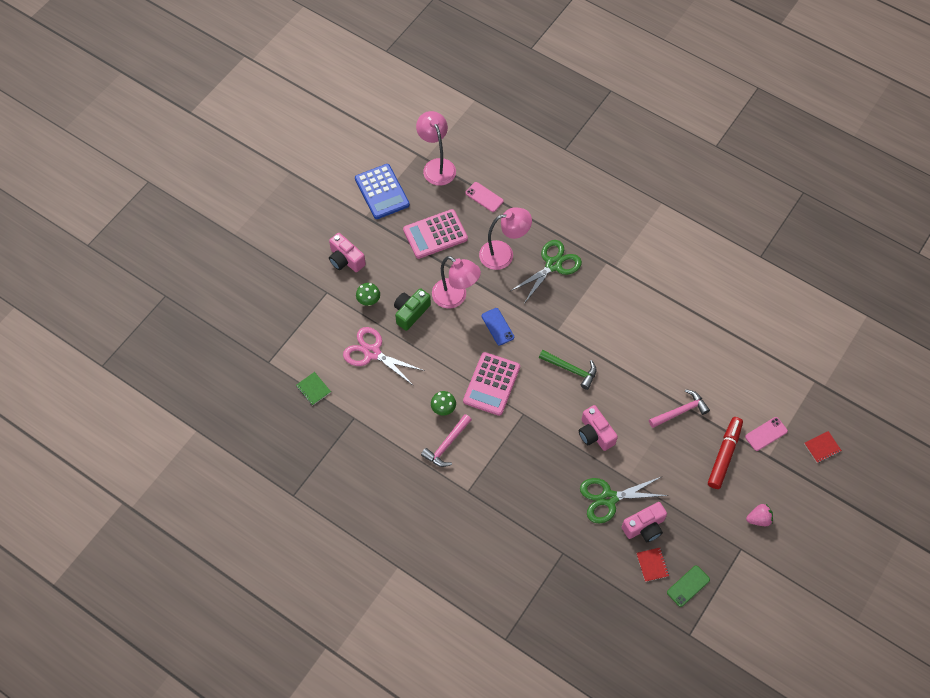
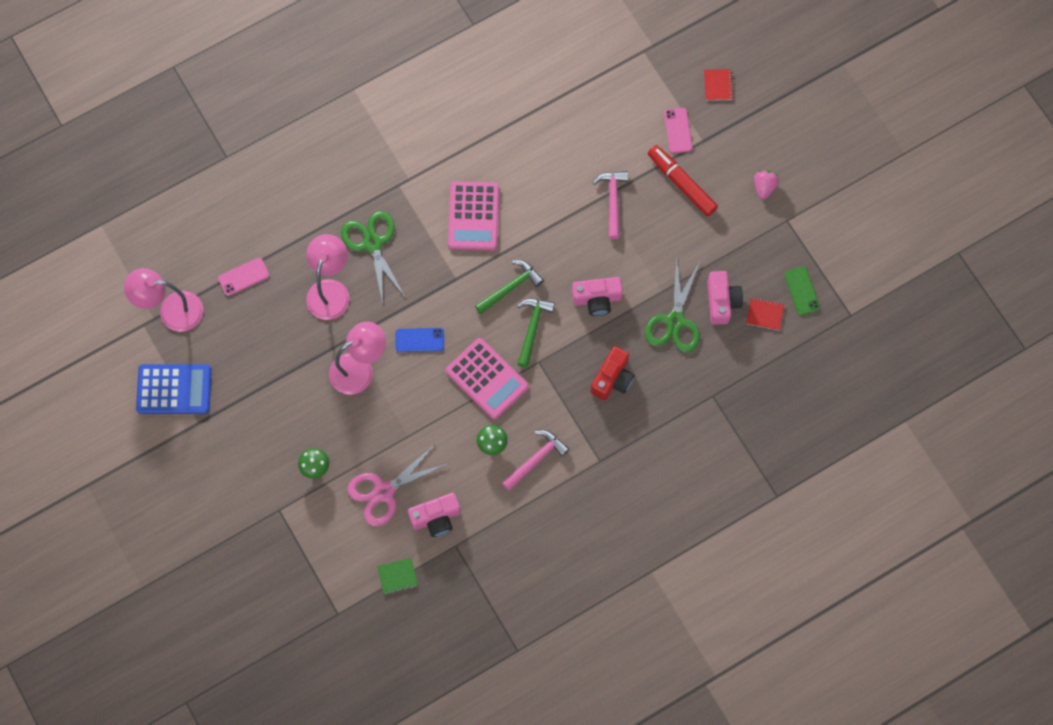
camera: 65 degrees left, 10 degrees up
(346, 260) = (246, 470): pink camera -> pink camera (436, 518)
(411, 312) = (354, 426): green camera -> none
(435, 234) = (265, 354): pink calculator -> pink calculator (473, 216)
(447, 445) = (536, 459): pink hammer -> pink hammer turned 105 degrees counterclockwise
(538, 472) = (612, 379): none -> red camera
(547, 398) = (532, 328): none -> green hammer

